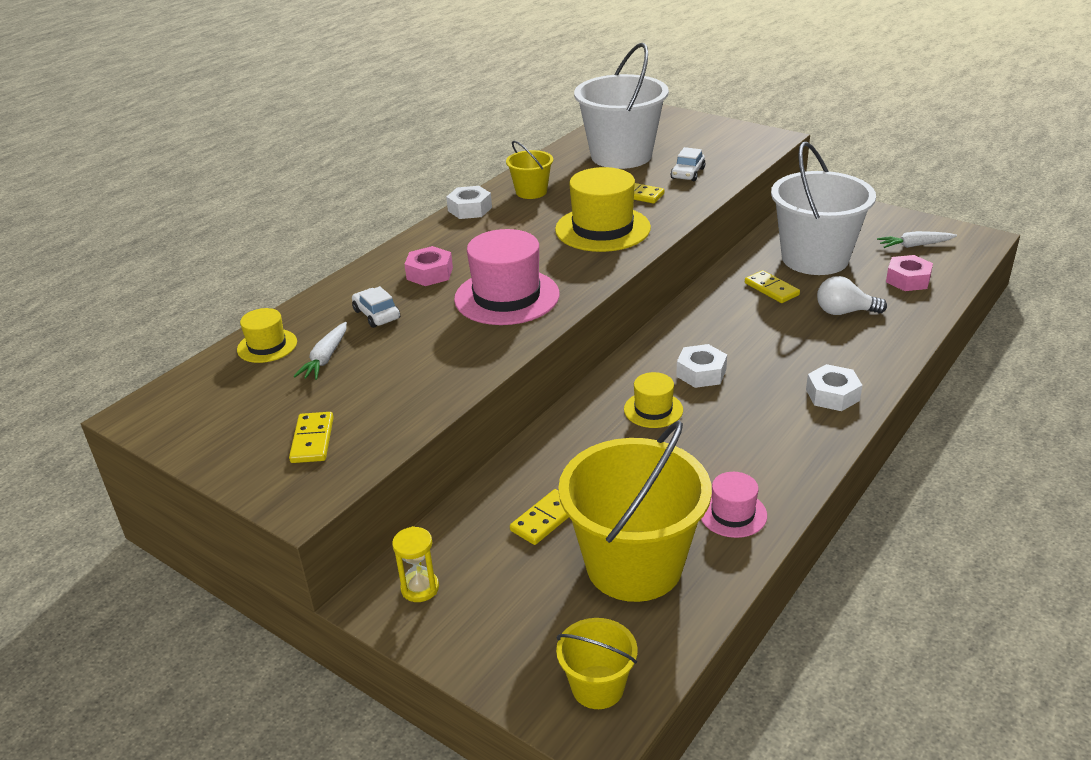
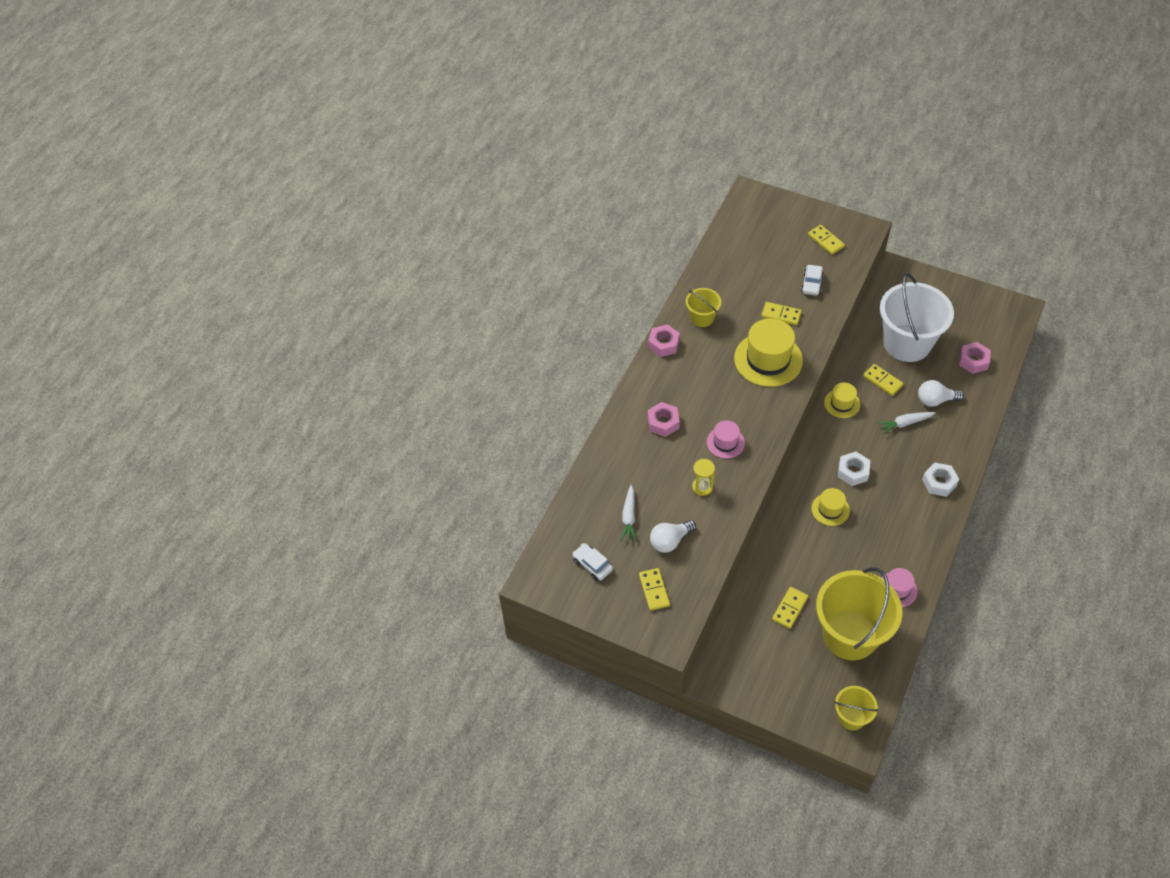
camera: 10 degrees left, 20 degrees up
(267, 346) = (584, 510): yellow hat -> yellow hat (842, 403)
(370, 388) = (670, 541): none -> white light bulb
(376, 314) = (644, 470): white car -> white car (592, 565)
(420, 588) = (734, 668): yellow hourglass -> yellow hourglass (702, 487)
(470, 209) = (663, 344): white nut -> pink nut
(507, 297) = (725, 442): pink hat -> pink hat, size x0.53
(621, 156) = (755, 264): white bucket -> none
(718, 143) = (825, 241): none -> yellow domino
(914, 245) = (974, 321): white carrot -> white carrot (905, 423)

